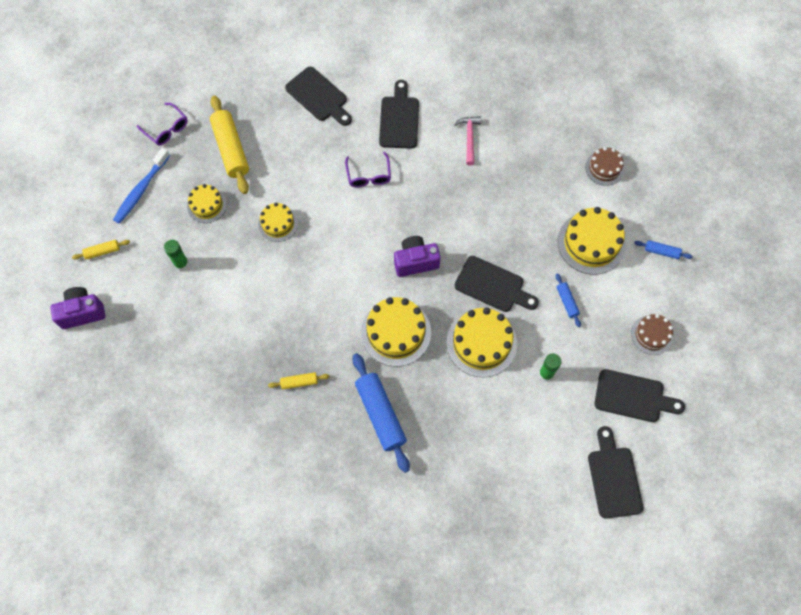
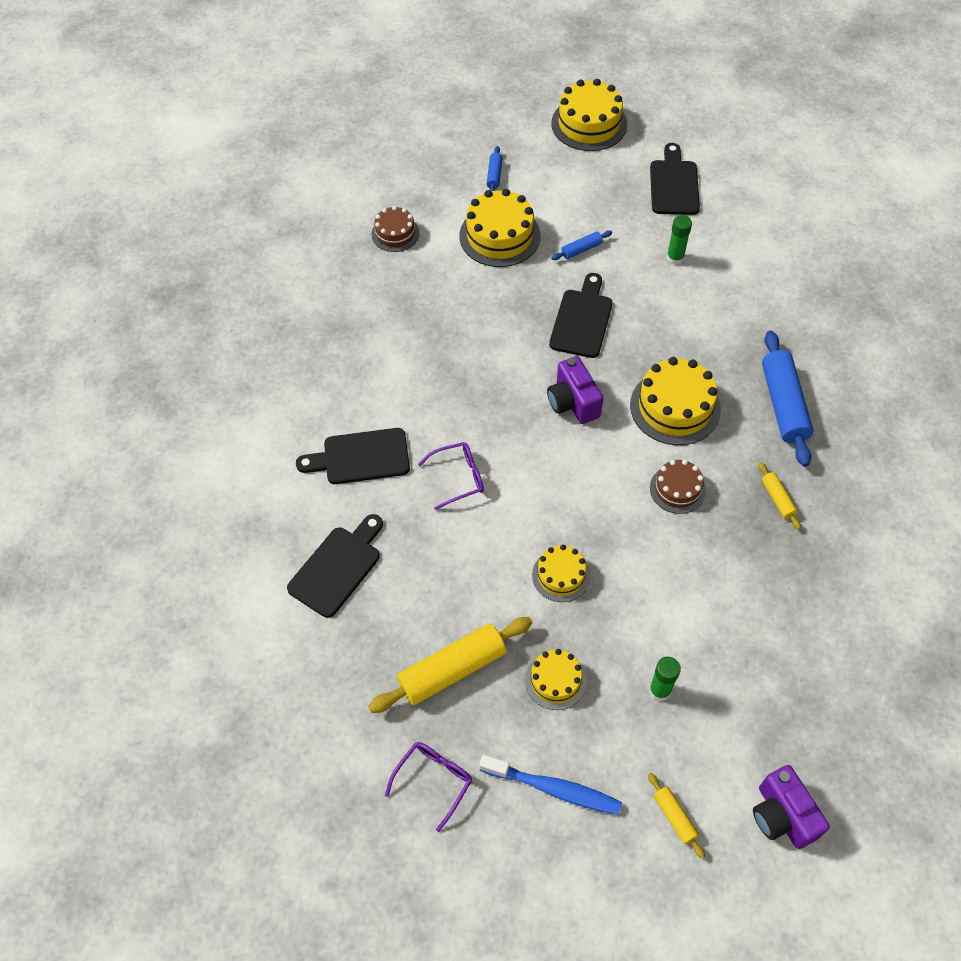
camera: 100 degrees left, 10 degrees down
(380, 414) = (783, 405): blue rolling pin -> blue rolling pin turned 60 degrees counterclockwise
(469, 138) = (377, 372): pink hammer -> none
(481, 343) = (659, 321): yellow cake -> yellow cake (589, 124)
(614, 478) = (767, 192): black cutting board -> none
(651, 335) = (597, 175): brown cake -> brown cake (677, 489)

